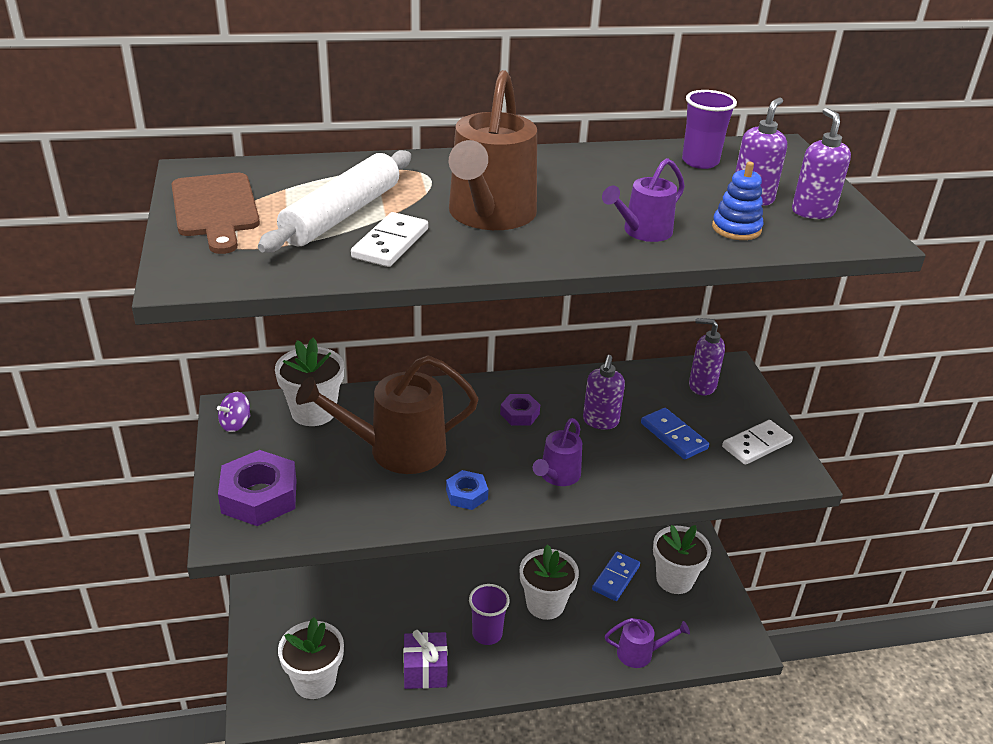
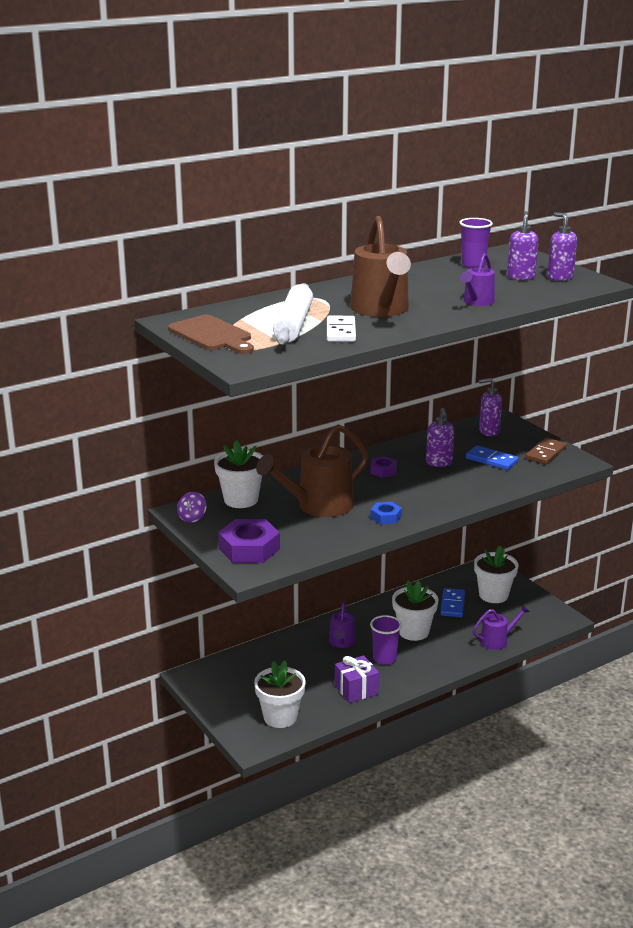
camera: 20 degrees left, 10 degrees down
(557, 476) = (435, 495): purple watering can -> purple watering can (342, 642)
(736, 228) = (526, 292): blue stacking toy -> none
(756, 445) = (546, 453): white domino -> brown domino

